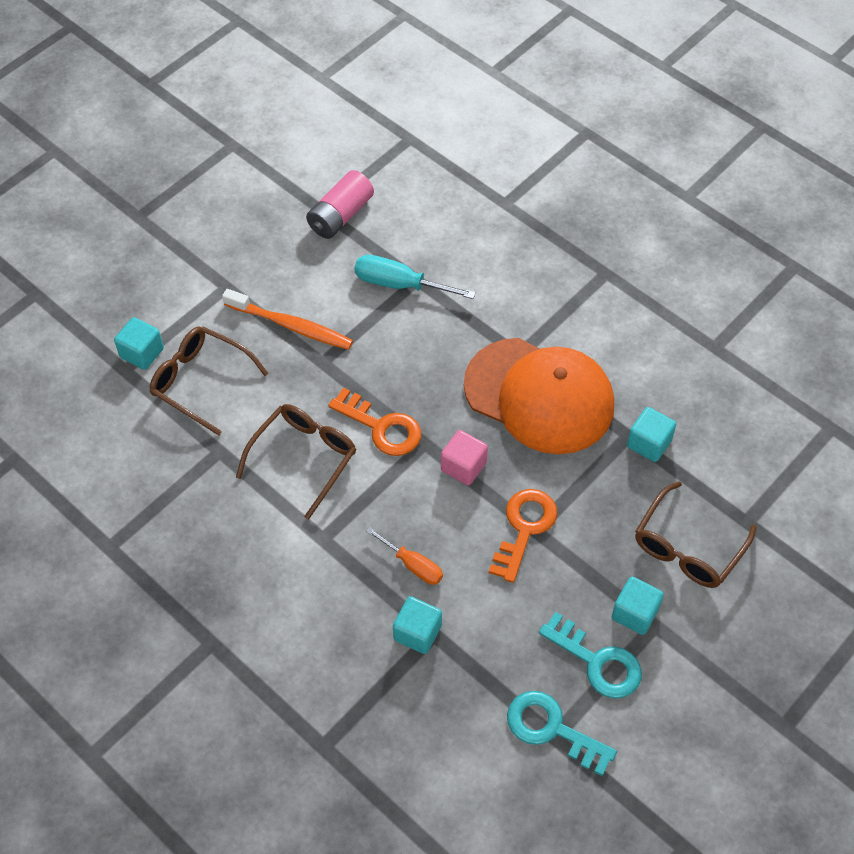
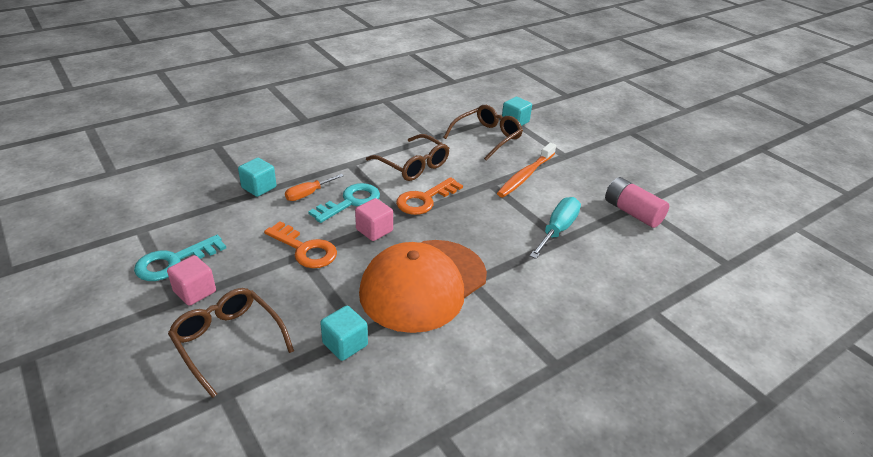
camera: 100 degrees right, 20 degrees down
(552, 729) = (146, 229): turquoise key -> turquoise key (351, 202)
(635, 613) = (195, 291): turquoise cube -> pink cube

